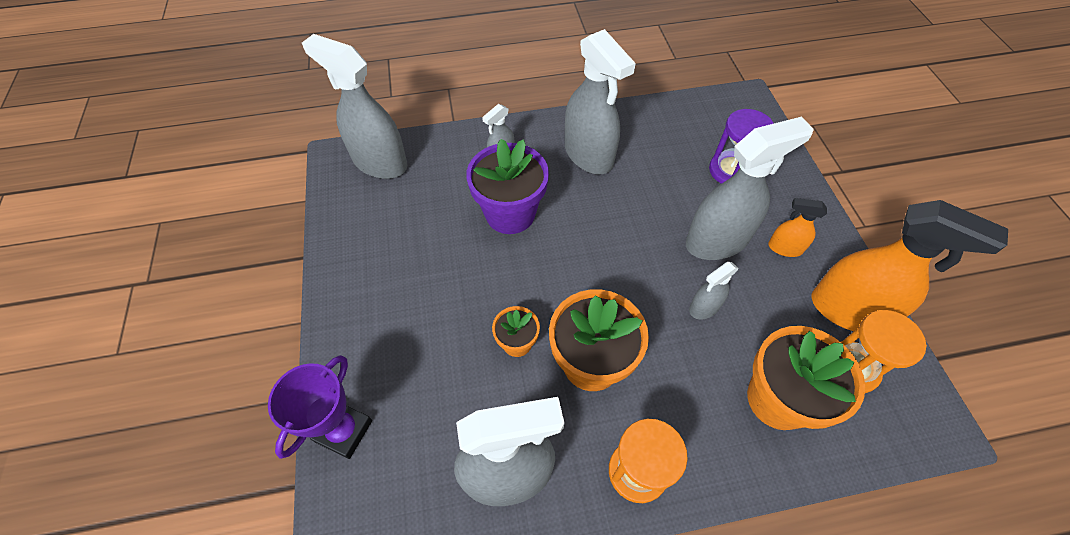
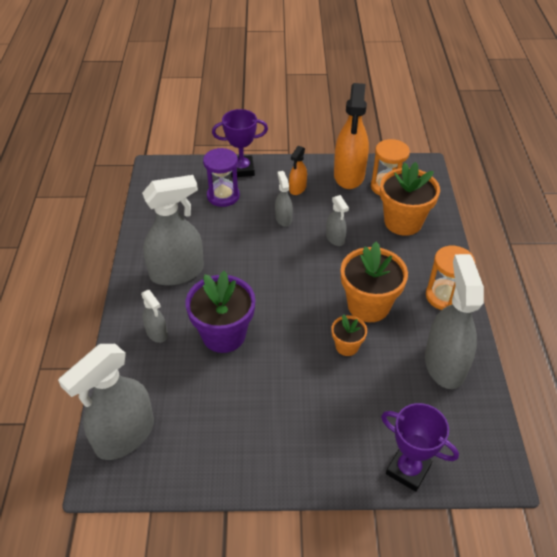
camera: 80 degrees left, 10 degrees down
(717, 241) = (283, 218): grey spray bottle -> grey spray bottle, size x0.49
(790, 180) = (242, 169): none -> purple trophy
(848, 310) = (349, 175): orange spray bottle -> orange spray bottle turned 150 degrees clockwise

